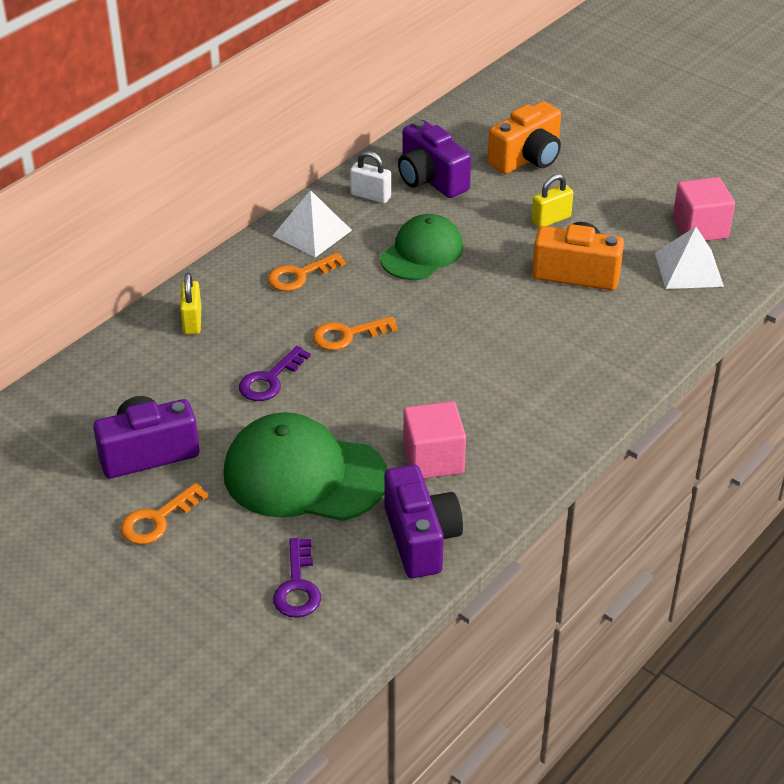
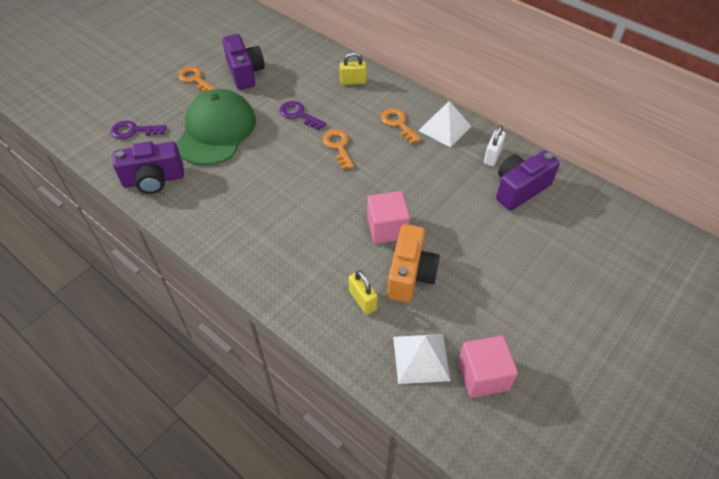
camera: 90 degrees right, 10 degrees up
(422, 252) = (428, 183): green cap -> none
(433, 459) = (219, 186): pink cube -> pink cube (387, 228)
(527, 158) = (563, 251): orange camera -> none
(551, 219) = (479, 262): yellow padlock -> yellow padlock (362, 300)

